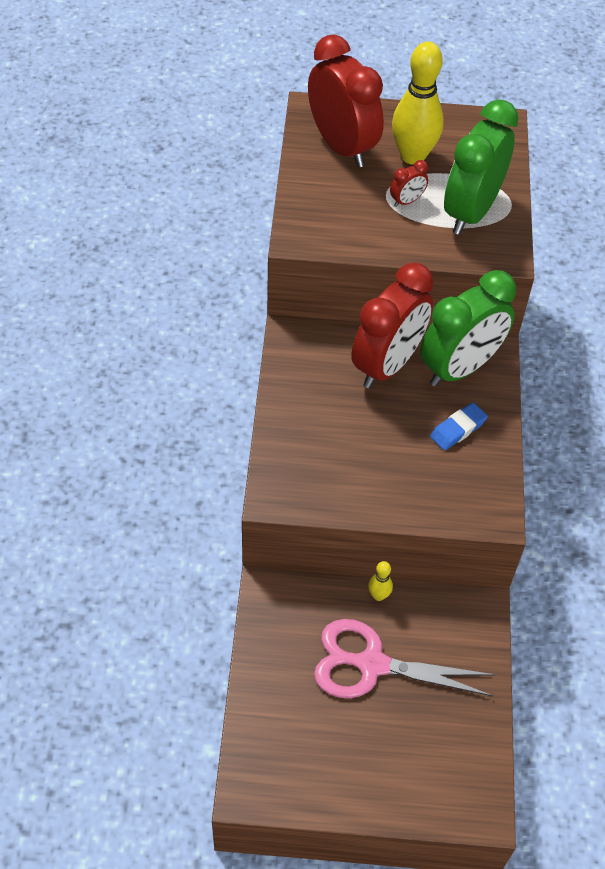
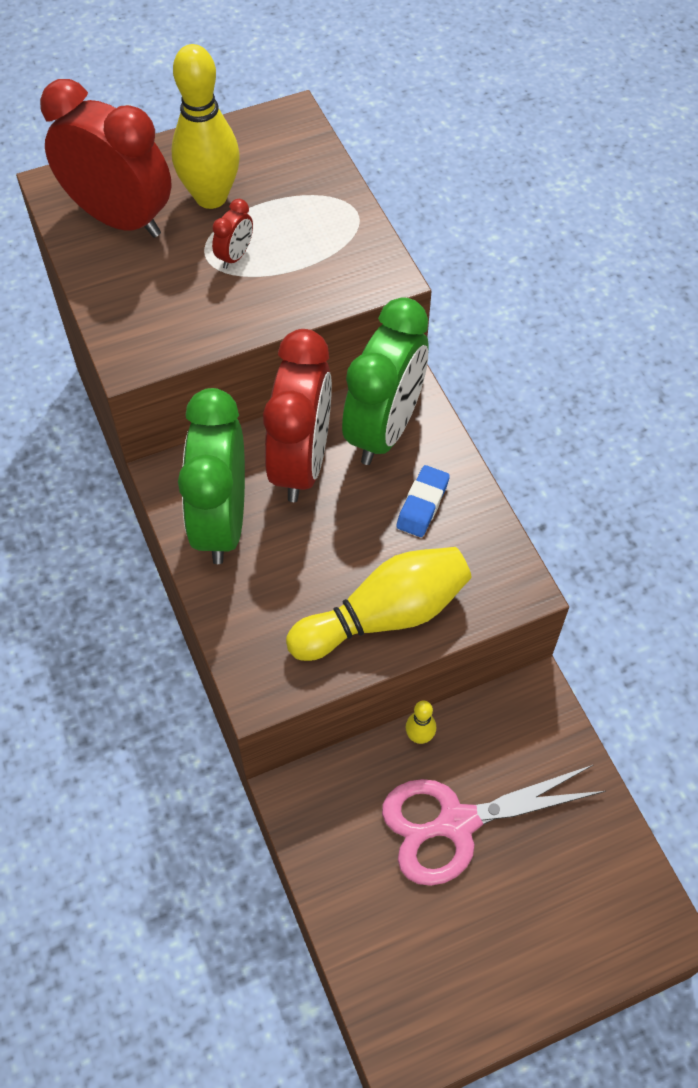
camera: 25 degrees left, 5 degrees up
(387, 489) = (384, 616): none -> yellow bowling pin
(470, 212) = (316, 239): green clock -> green clock (221, 521)

